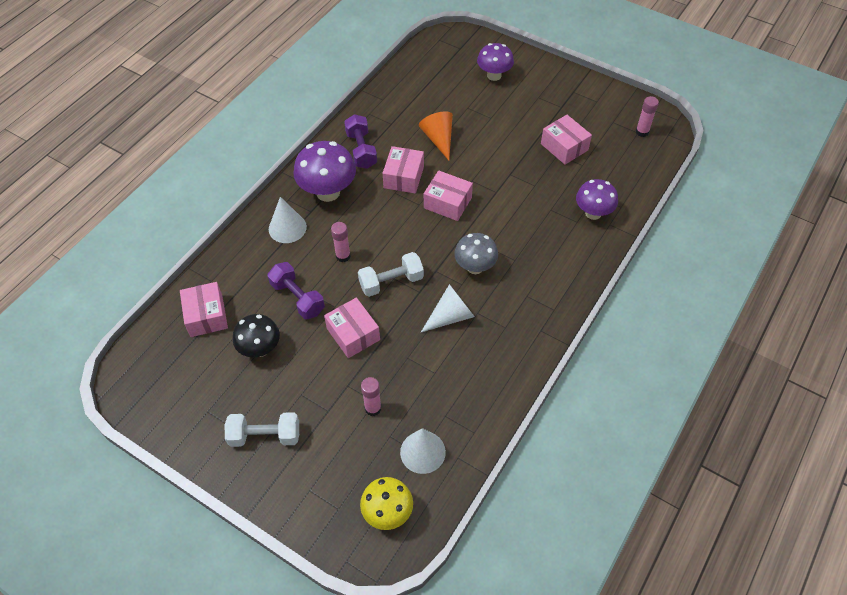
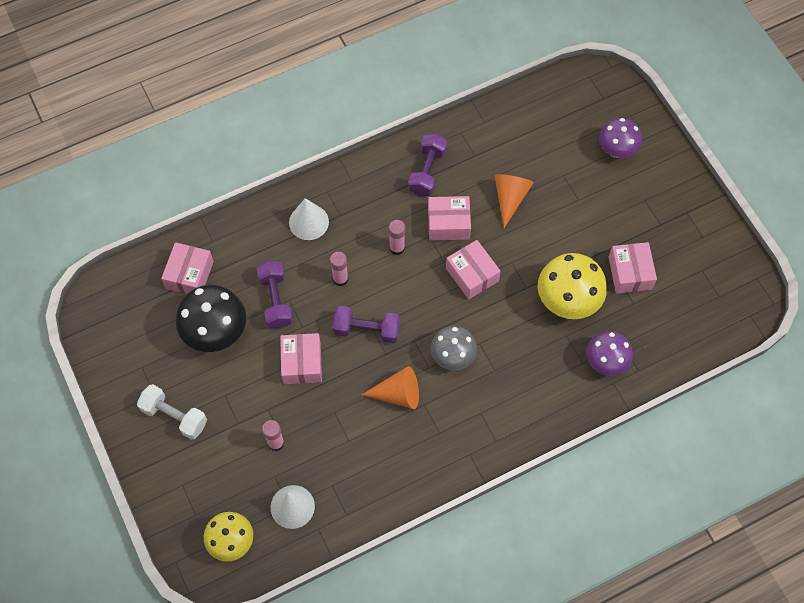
camera: 30 degrees right, 10 degrees up
(260, 349) = (216, 332): black mushroom -> black mushroom, size x1.51
(328, 192) = (368, 203): purple mushroom -> none
(391, 282) = (367, 330): white dumbbell -> purple dumbbell
(404, 177) = (448, 224): pink box -> pink box turned 45 degrees clockwise
(450, 316) = (398, 394): white cone -> orange cone
(533, 186) = (567, 301): none -> yellow mushroom
(642, 132) = (724, 298): pink glue stick -> pink glue stick (397, 248)

